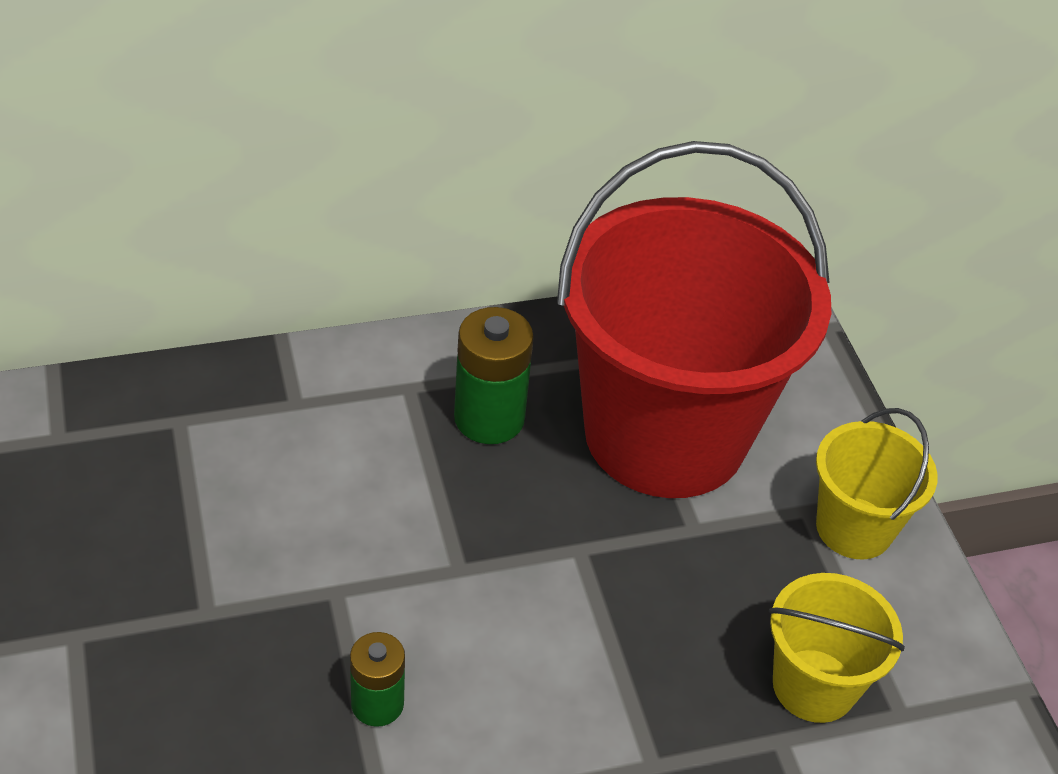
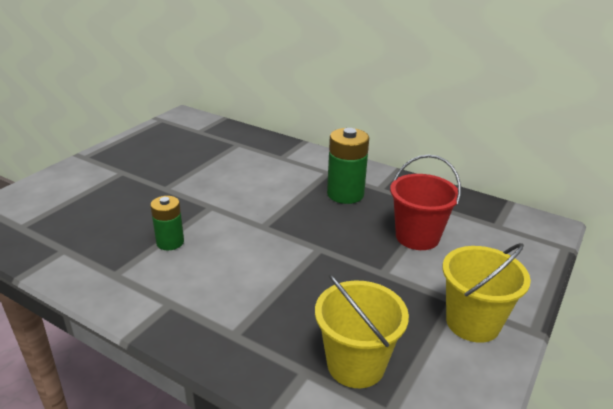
camera: 50 degrees right, 15 degrees down
(665, 434) = (417, 237): red bucket -> red bucket, size x0.45

